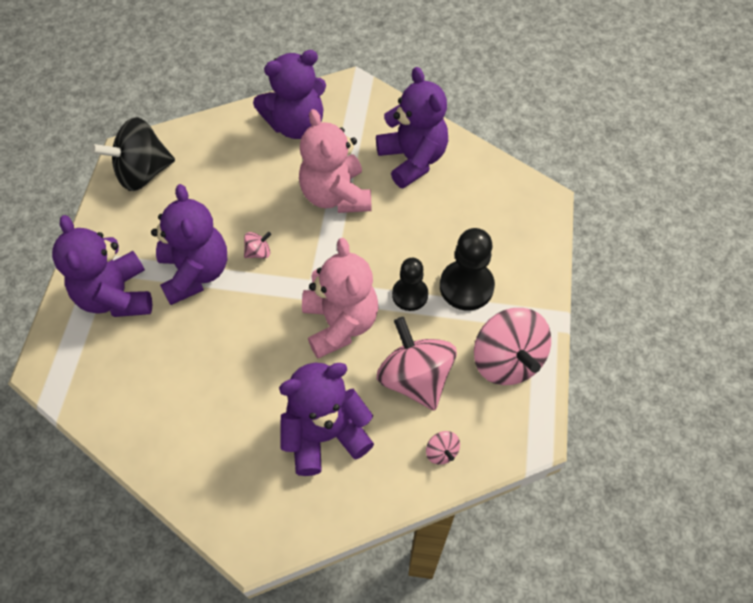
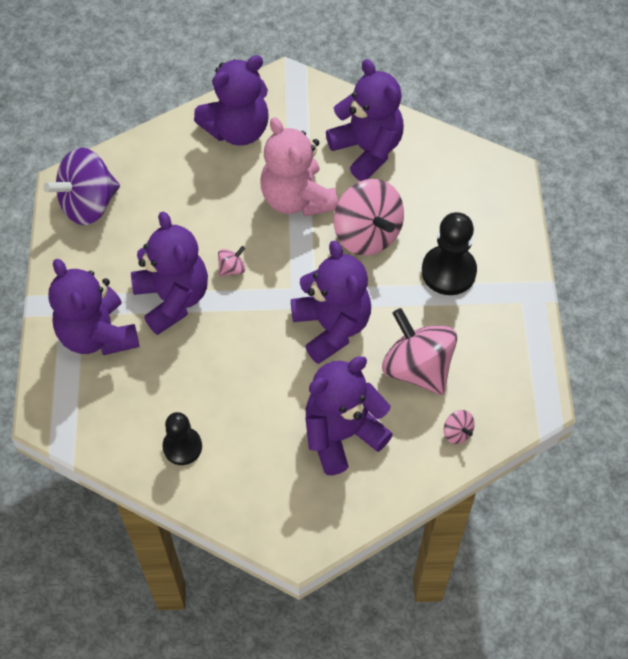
camera: 10 degrees left, 0 degrees up
(143, 173) = (88, 204): black spinning top -> purple spinning top
(340, 323) = (331, 327): pink teddy bear -> purple teddy bear
(410, 295) = (394, 288): black pawn -> black pawn (182, 447)
(507, 360) = (502, 337): pink spinning top -> pink spinning top (367, 234)

